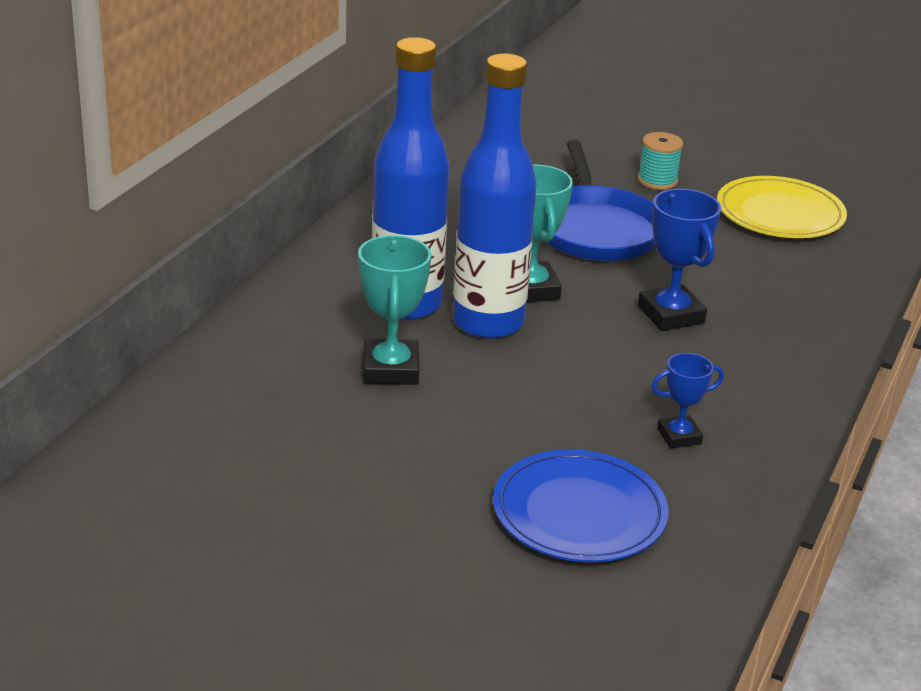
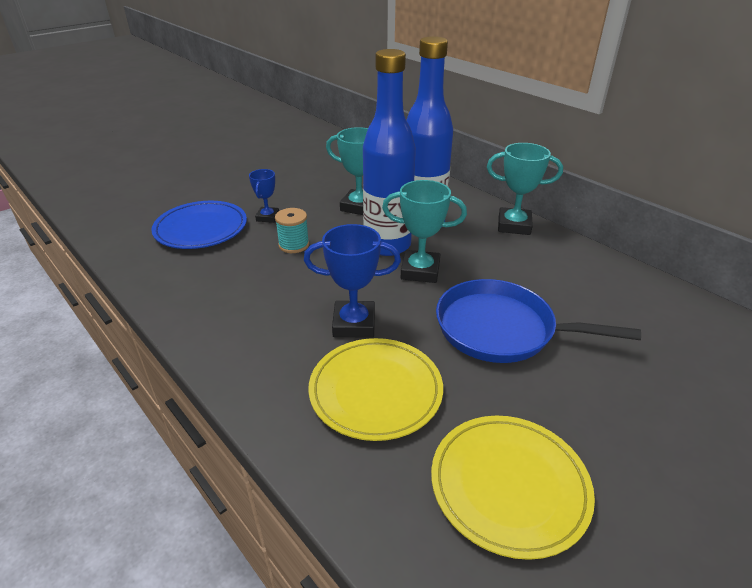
camera: 115 degrees right, 5 degrees up
(361, 235) = (514, 225): none -> turquoise trophy
(657, 181) = (600, 406): turquoise spool -> turquoise spool (294, 245)
(679, 436) = (224, 278): blue trophy -> blue trophy (267, 217)
(751, 284) = (375, 391): none -> yellow plate

